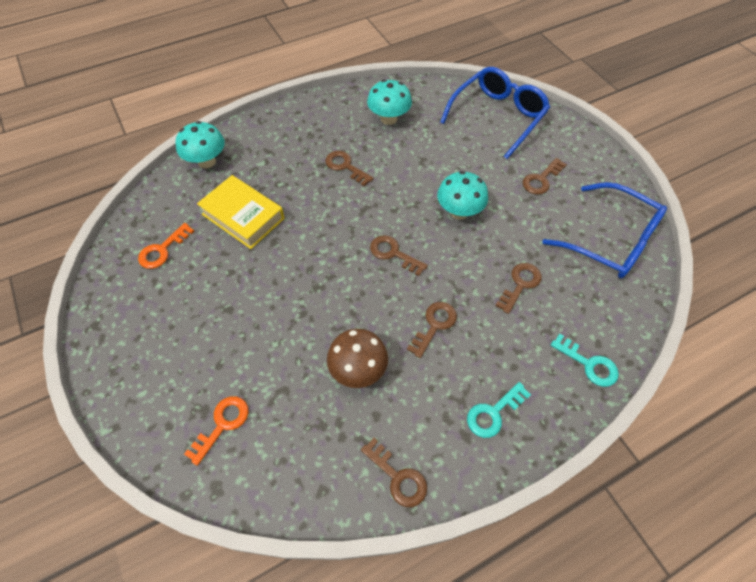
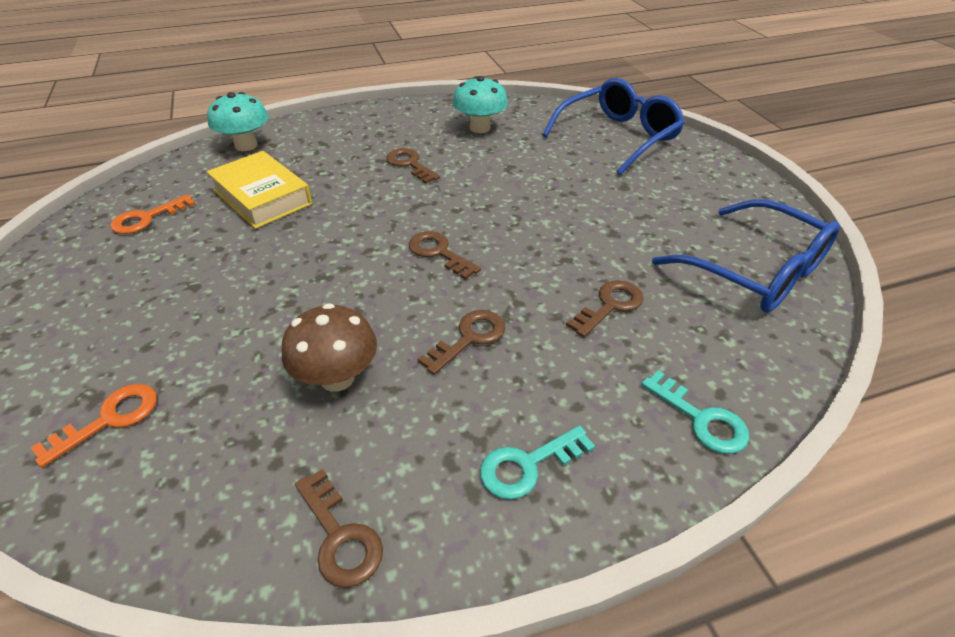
camera: 10 degrees right, 15 degrees down
(459, 212) = (542, 220): turquoise mushroom -> none
(541, 179) = (664, 199): brown key -> none

